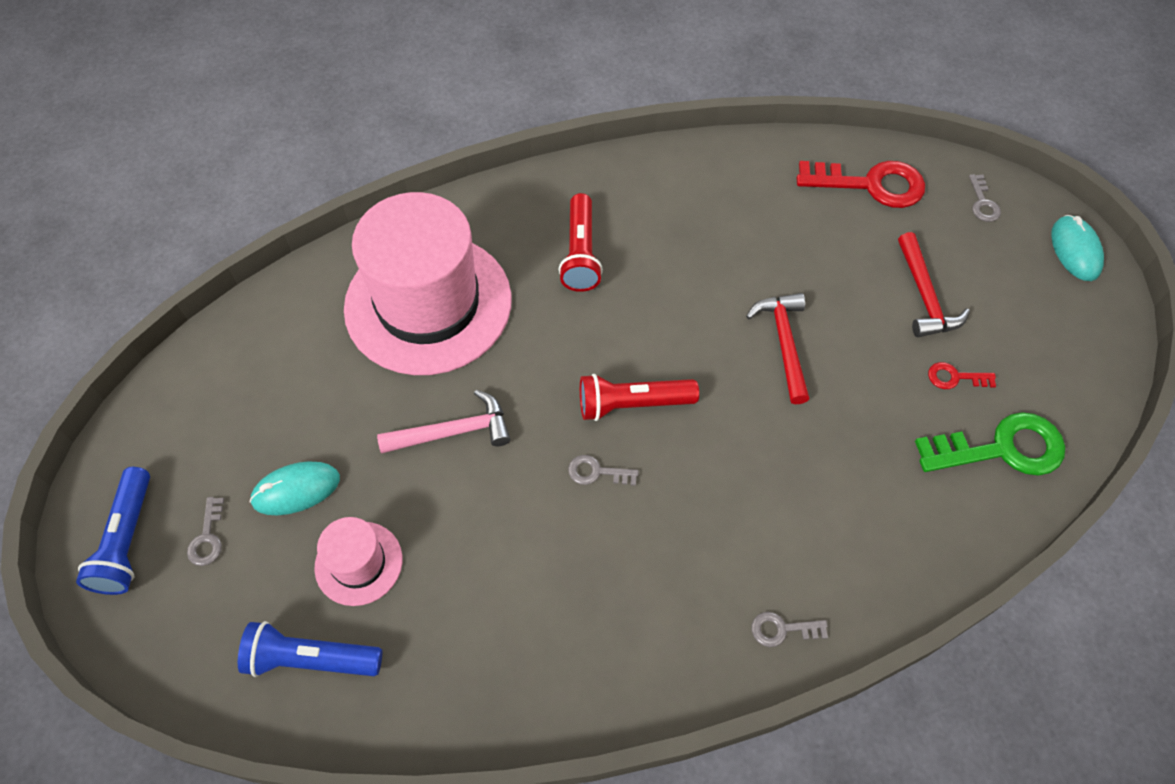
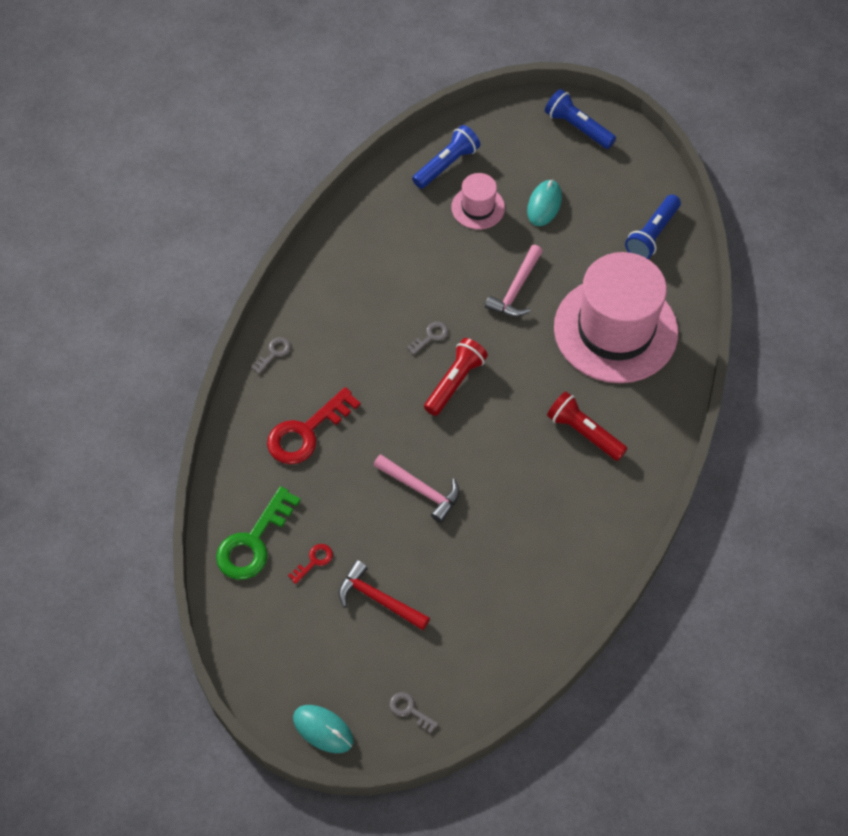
camera: 130 degrees right, 0 degrees up
(207, 537) = (550, 158): grey key -> none
(260, 350) = (652, 234): none -> blue flashlight
(783, 343) = (421, 490): red hammer -> pink hammer
(870, 185) = (488, 651): red key -> red key (306, 432)

